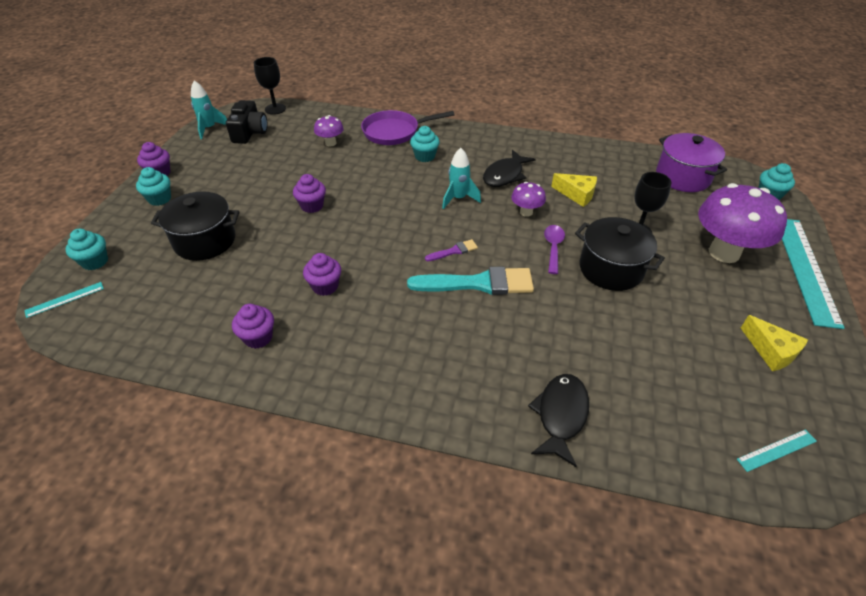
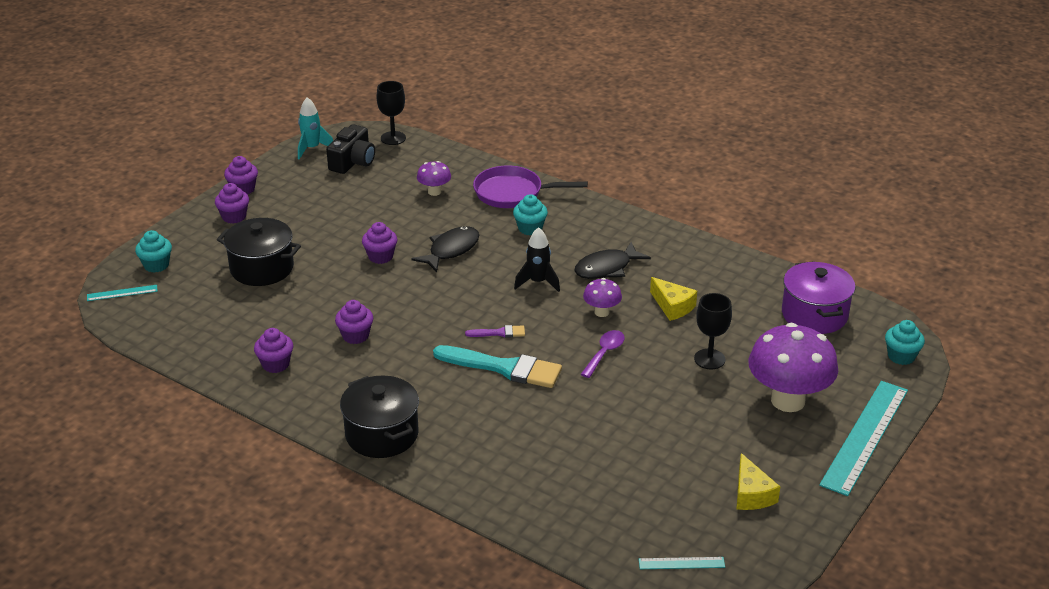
camera: 20 degrees right, 10 degrees down
(159, 199) = (234, 217): turquoise cupcake -> purple cupcake
(458, 198) = (538, 282): turquoise rocket -> black rocket
(560, 415) = (506, 489): black fish -> black fish (451, 250)
(611, 269) = (650, 387): black pot -> black pot (382, 434)

